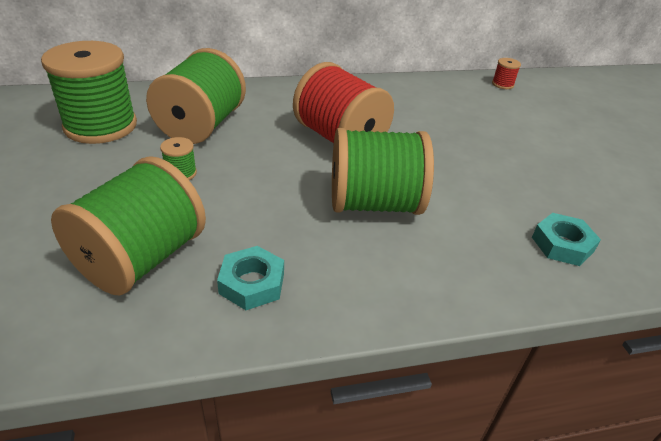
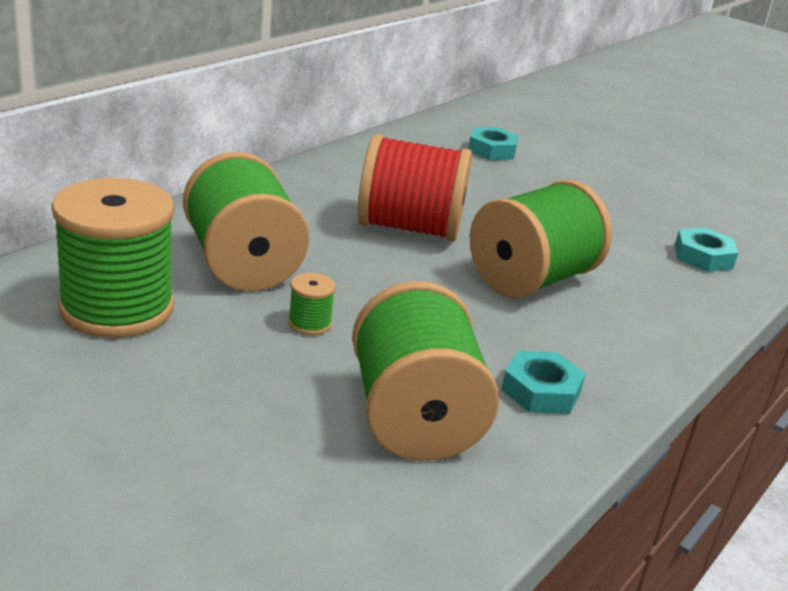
camera: 40 degrees left, 10 degrees down
(488, 108) = (492, 150): none -> turquoise nut
(502, 84) = (471, 120): red spool -> none

